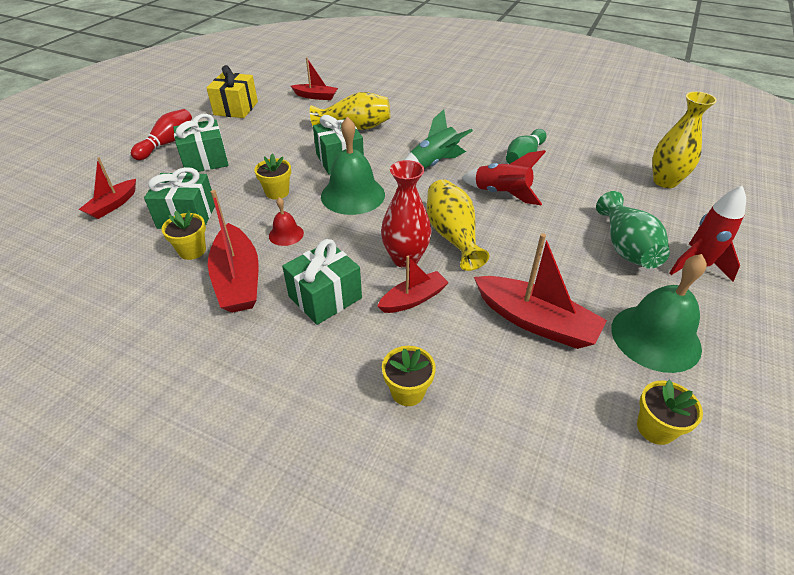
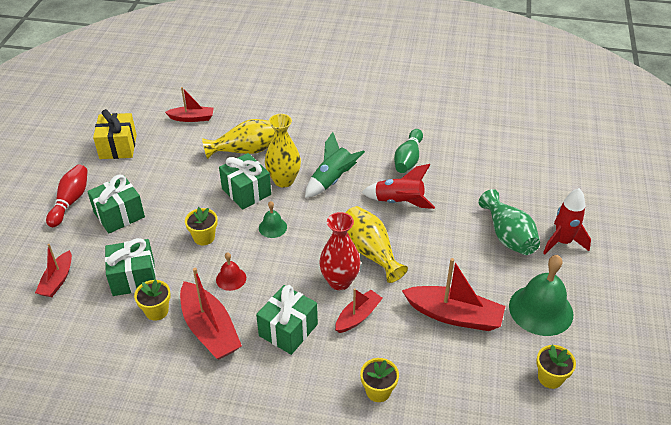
camera: 15 degrees left, 0 degrees up
(353, 195) = (272, 227): green bell -> green bell, size x0.50
(665, 181) = (528, 164): yellow vase -> yellow vase (284, 180)

